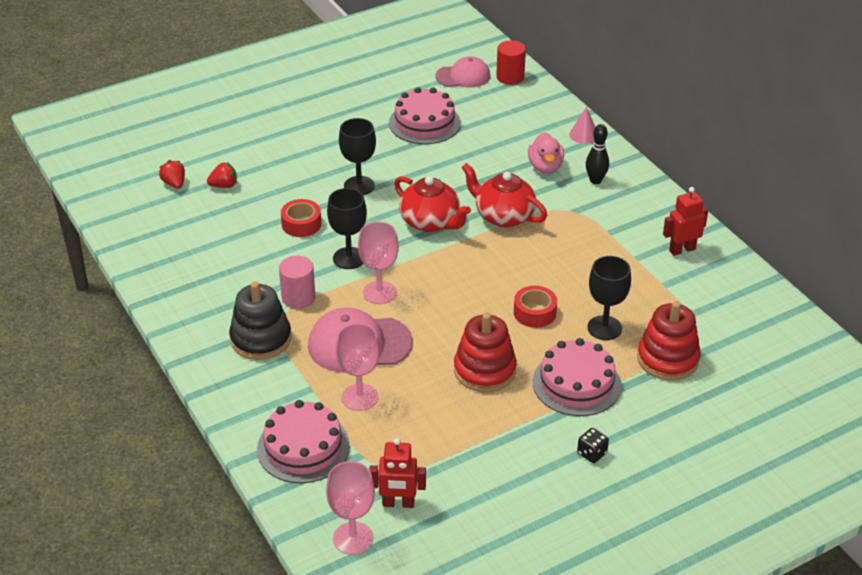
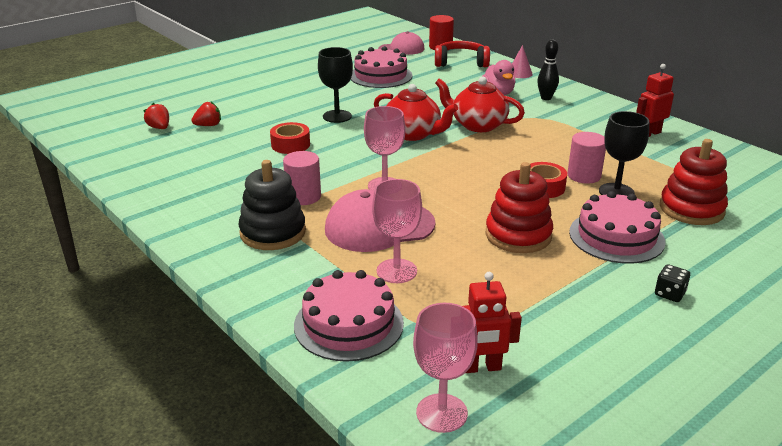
camera: 10 degrees left, 10 degrees down
(349, 258) = (345, 164): black goblet -> none
(523, 108) = (461, 62): none -> red headphones
(582, 302) = (584, 175): none -> pink cylinder

